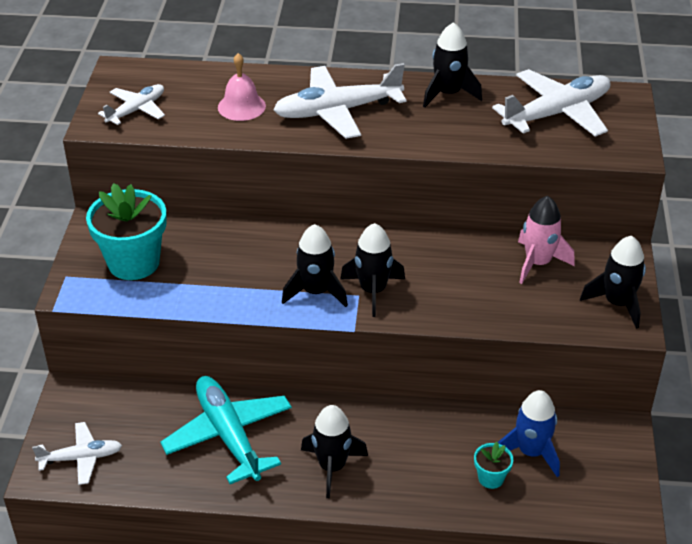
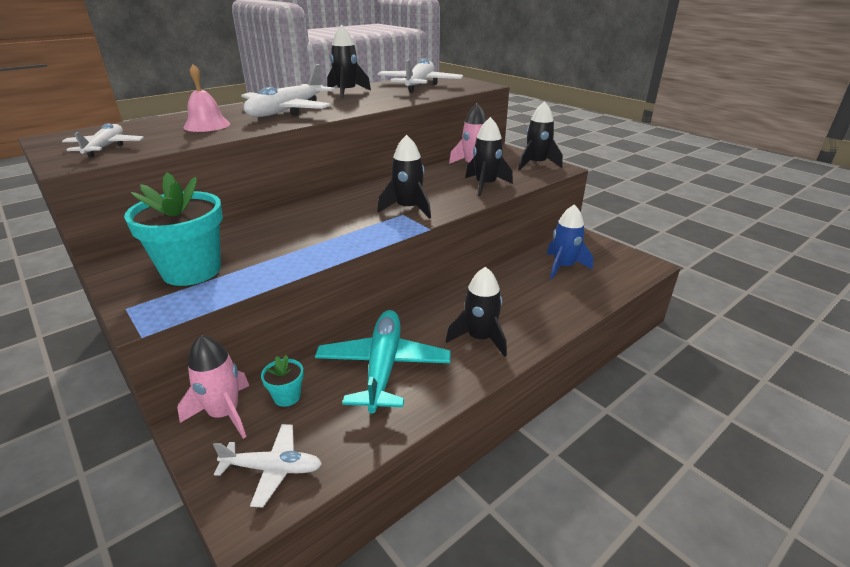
camera: 45 degrees left, 10 degrees down
(81, 458) = (273, 469): white plane -> white plane turned 60 degrees clockwise
(94, 395) = (224, 414): none -> pink rocket
(228, 435) = (383, 366): turquoise plane -> turquoise plane turned 75 degrees clockwise
(315, 292) = (372, 224): black rocket -> black rocket (485, 185)
(491, 478) = (567, 288): turquoise flower pot -> turquoise flower pot (287, 396)

